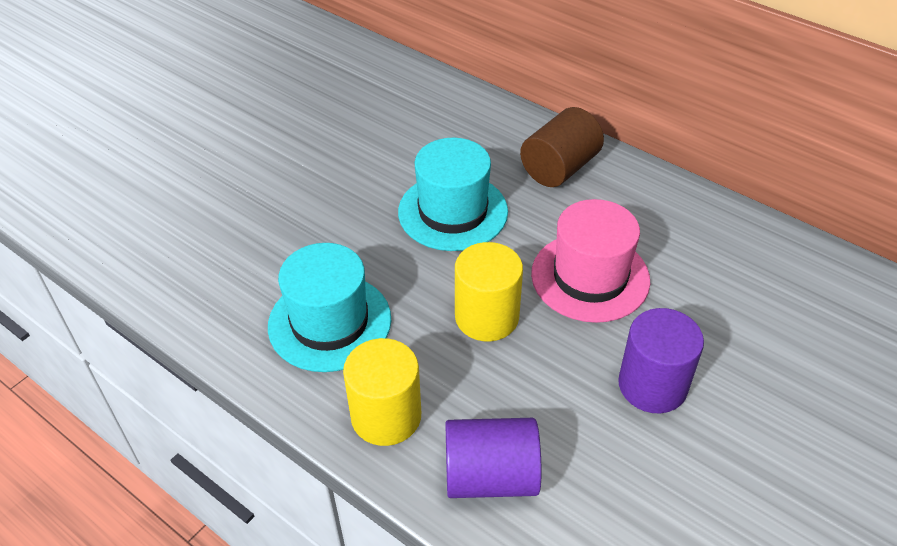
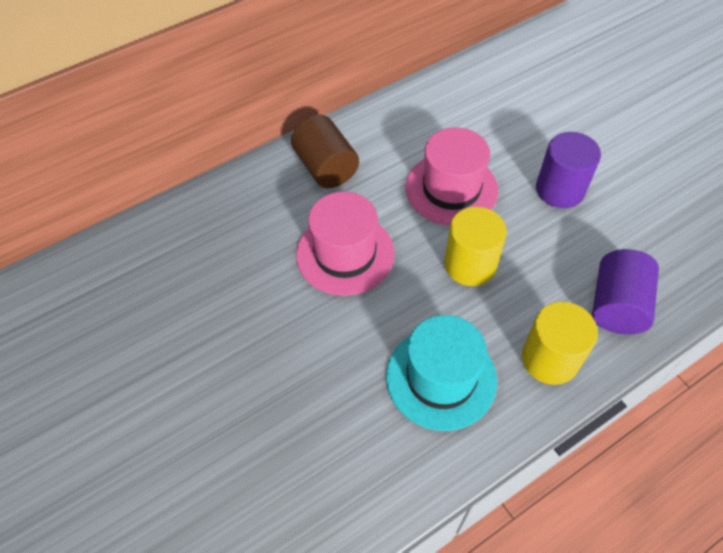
camera: 70 degrees left, 10 degrees up
(453, 211) = (345, 253): turquoise hat -> pink hat

